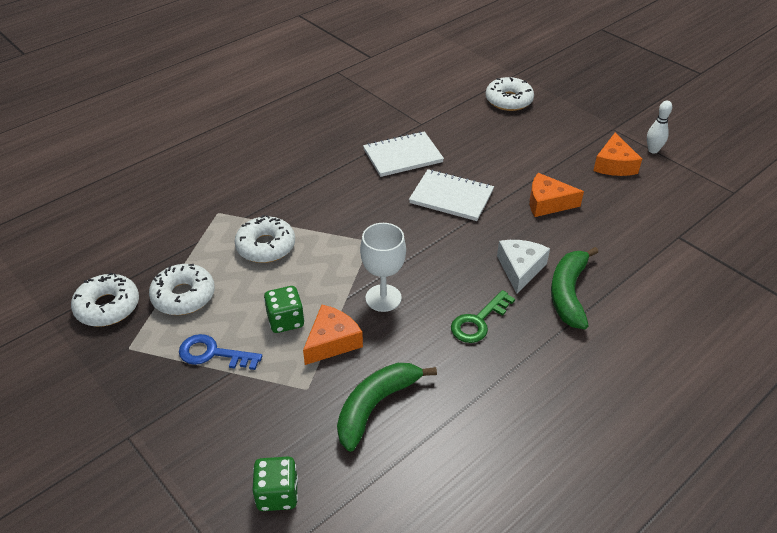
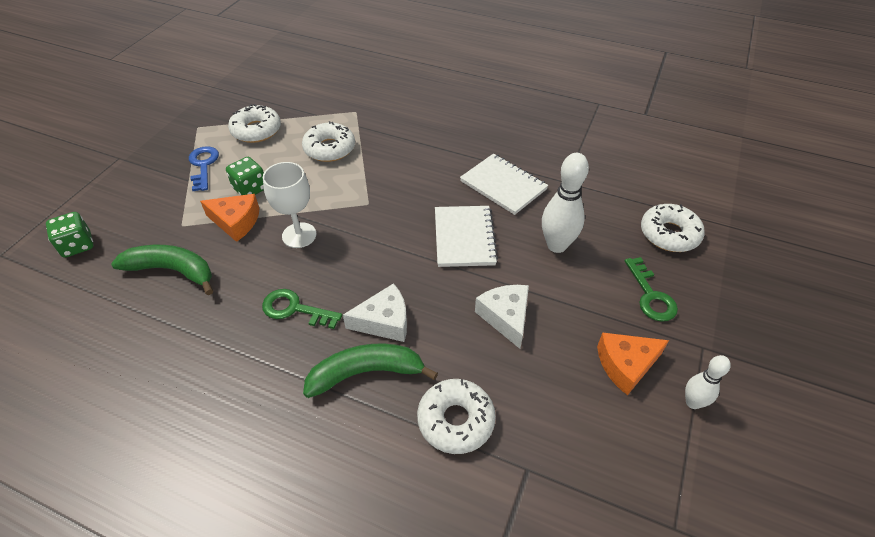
camera: 65 degrees right, 5 degrees up
(107, 307) = (232, 103): white donut -> white donut (455, 420)
(489, 153) = (556, 245): none -> white bowling pin
(547, 203) = (505, 317): orange cheese -> white cheese
(561, 131) = (651, 296): none -> green key

